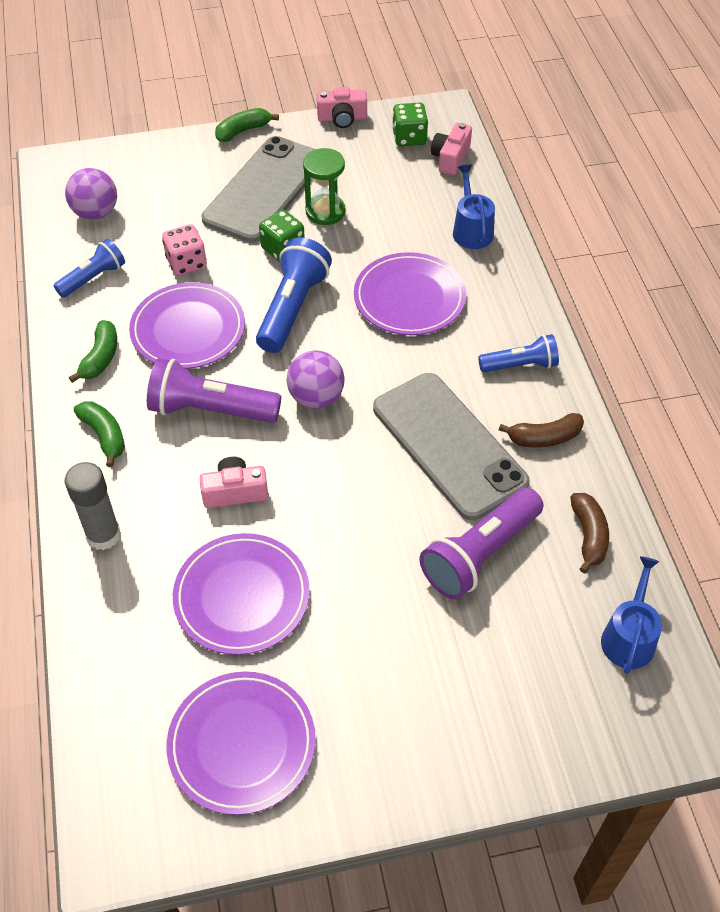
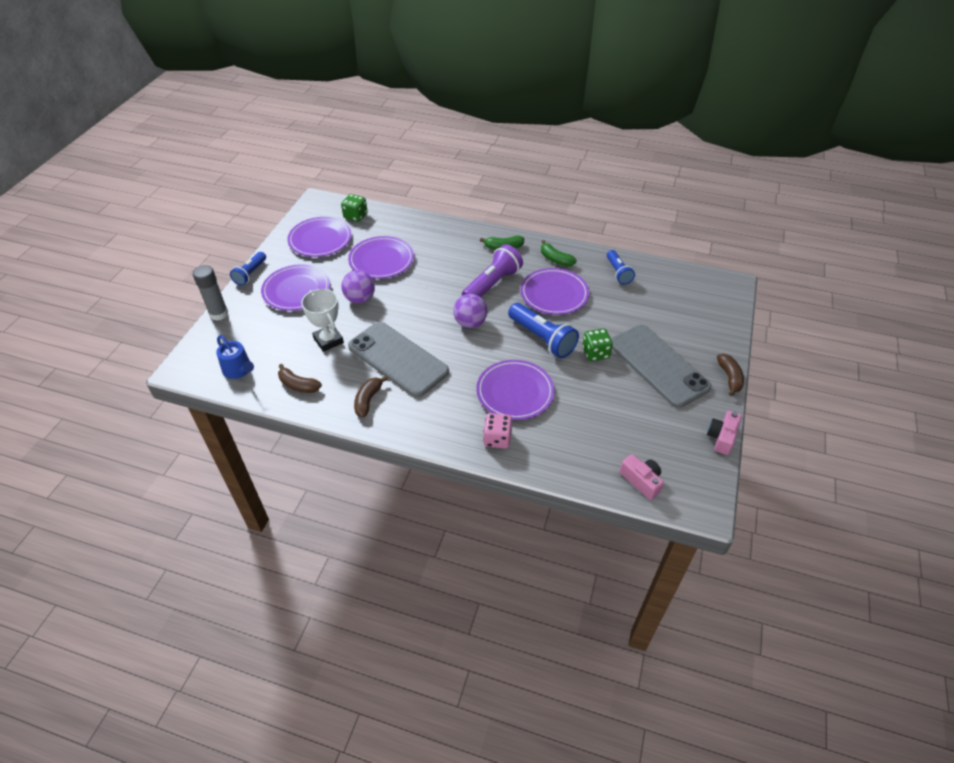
camera: 120 degrees right, 5 degrees down
(96, 213) = (675, 288): purple ball -> purple ball (360, 299)
(103, 535) = (448, 233): grey glue stick -> grey glue stick (219, 314)
(186, 263) = (608, 310): pink dice -> pink dice (497, 439)
(235, 492) = (436, 276): pink camera -> none
(243, 131) = (729, 378): green banana -> brown banana
(325, 211) = (619, 386): green hourglass -> none
(405, 683) = (296, 290): none -> purple plate
(409, 138) = (678, 467): green dice -> green dice (355, 216)
(449, 445) = (398, 359): grey phone -> grey phone turned 45 degrees clockwise
(471, 230) = (555, 453): blue watering can -> none
(480, 554) = (328, 340): purple flashlight -> white trophy
(520, 365) = (424, 417): blue flashlight -> blue flashlight (250, 274)

